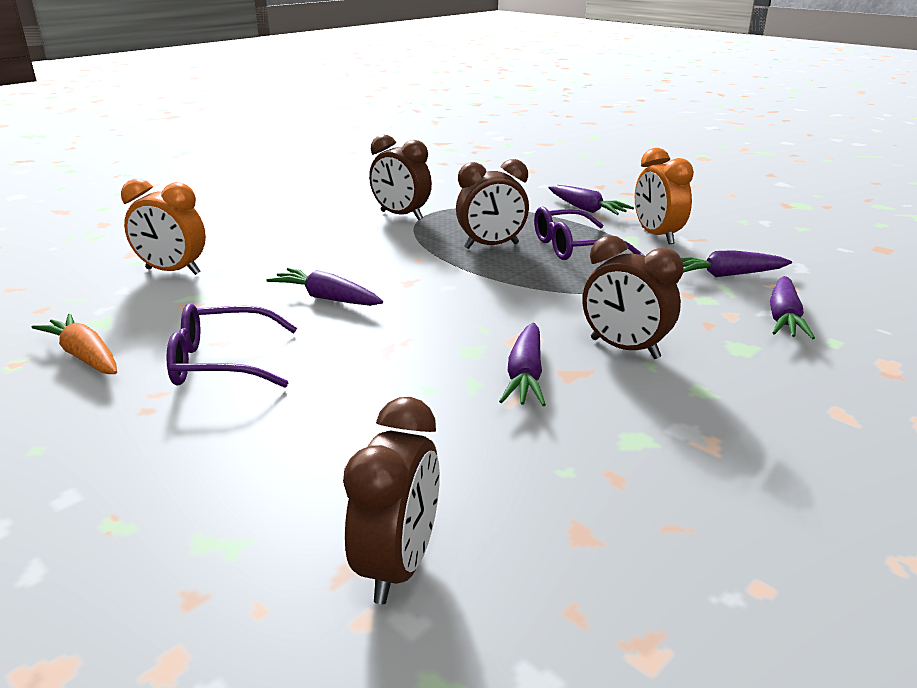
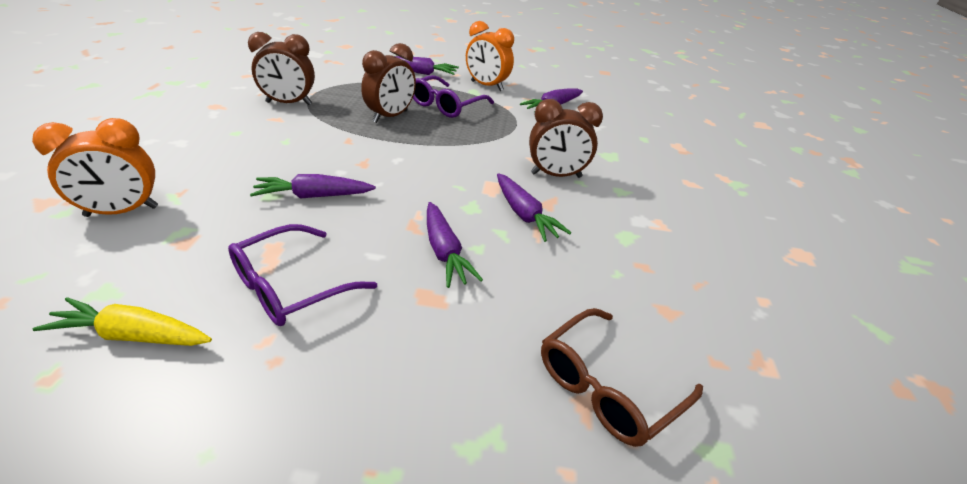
camera: 40 degrees left, 10 degrees up
(85, 356) = (133, 335): orange carrot -> yellow carrot
(398, 565) = (607, 387): brown clock -> brown glasses
(783, 318) = (608, 129): purple carrot -> purple carrot (444, 252)

